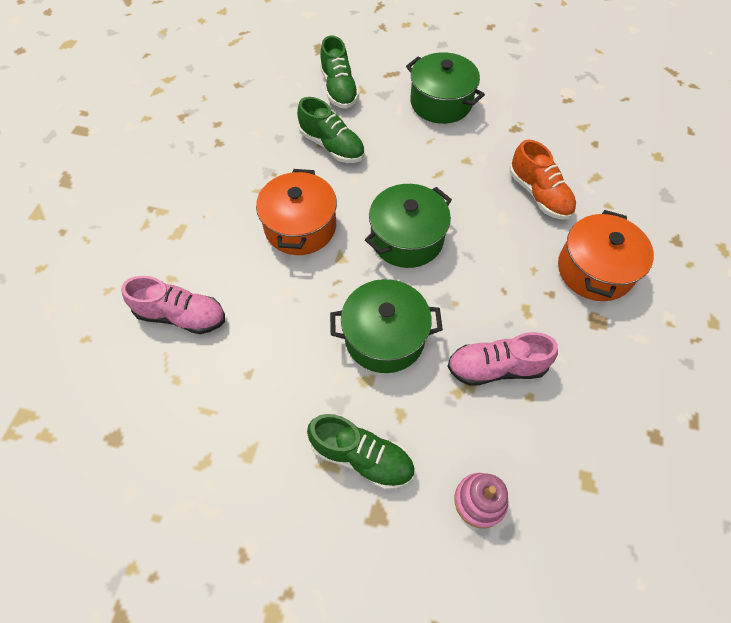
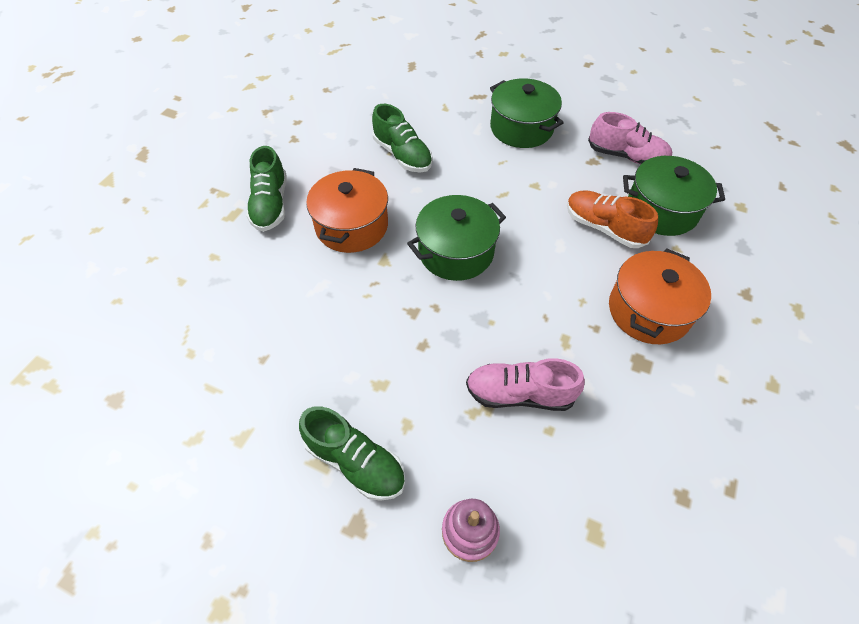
camera: 10 degrees right, 5 degrees down
(181, 316) = (213, 293): pink shoe -> pink shoe (626, 156)
(339, 89) = (422, 104): green shoe -> green shoe (270, 205)
(384, 337) = (409, 344): green pot -> green pot (661, 210)
(539, 194) = (604, 228): orange shoe -> orange shoe turned 150 degrees clockwise

